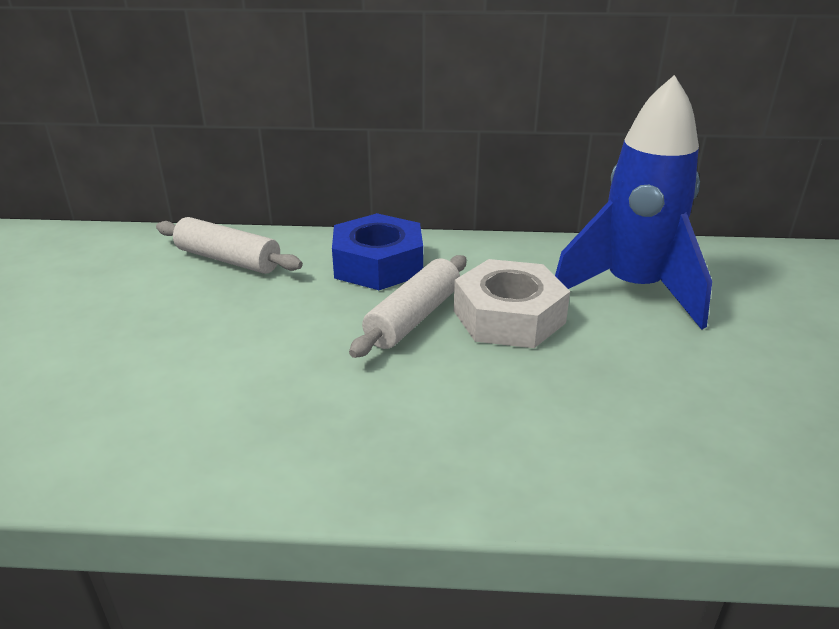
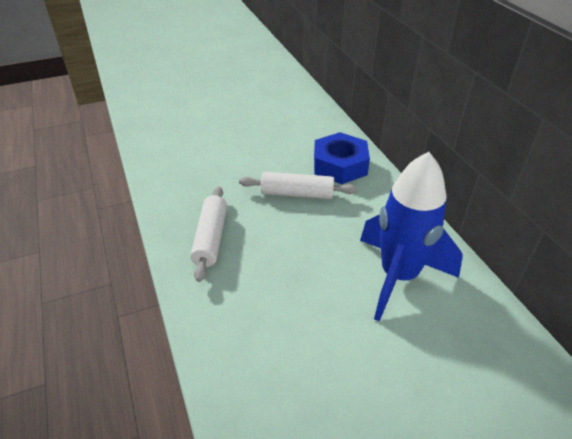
camera: 65 degrees right, 10 degrees up
(228, 260) = (304, 119): white rolling pin -> white rolling pin (210, 238)
(508, 317) = (323, 228): white nut -> none

